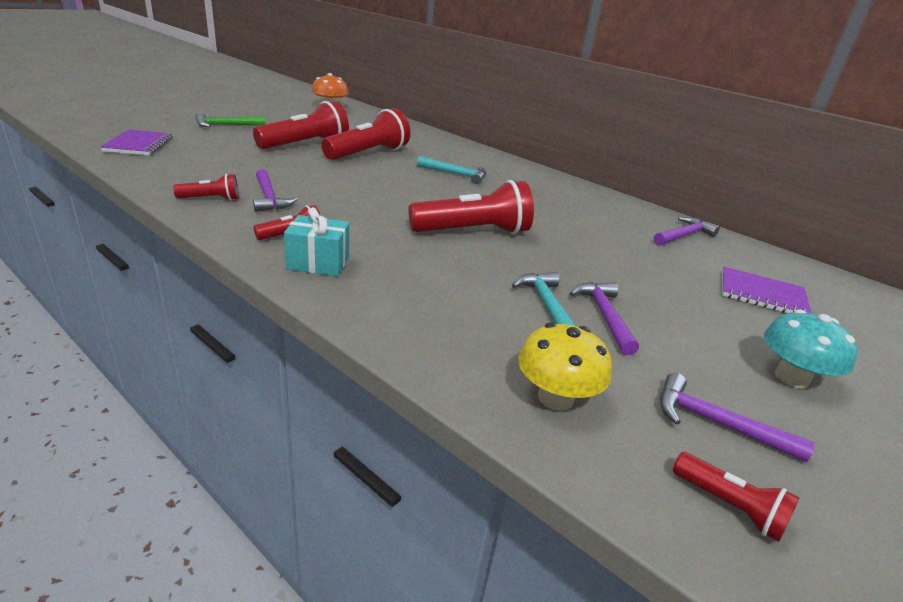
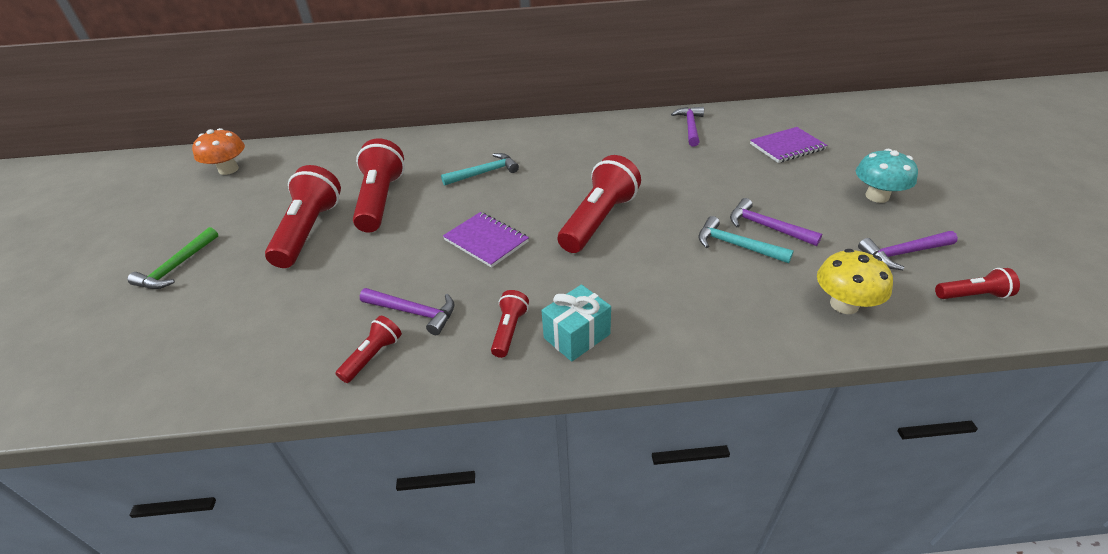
camera: 40 degrees left, 10 degrees up
(139, 145) = (145, 364): purple notebook -> purple notebook (486, 241)

